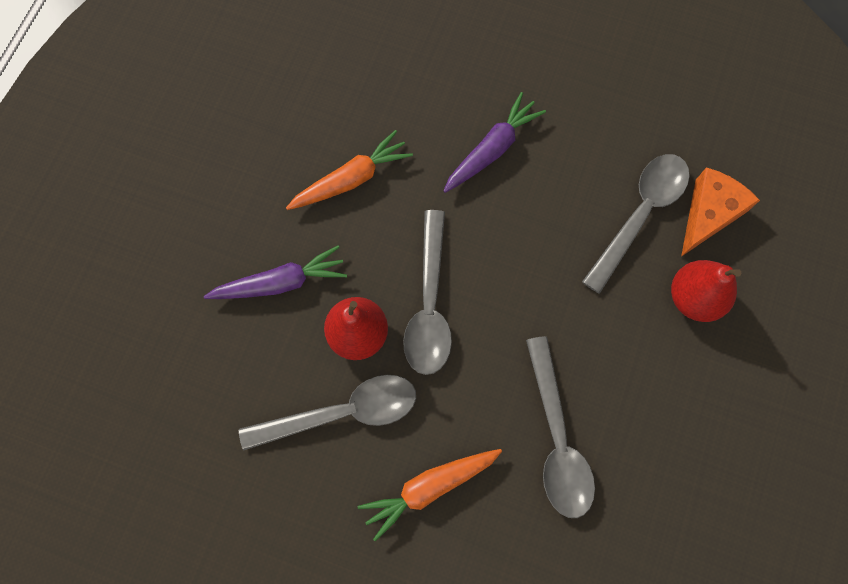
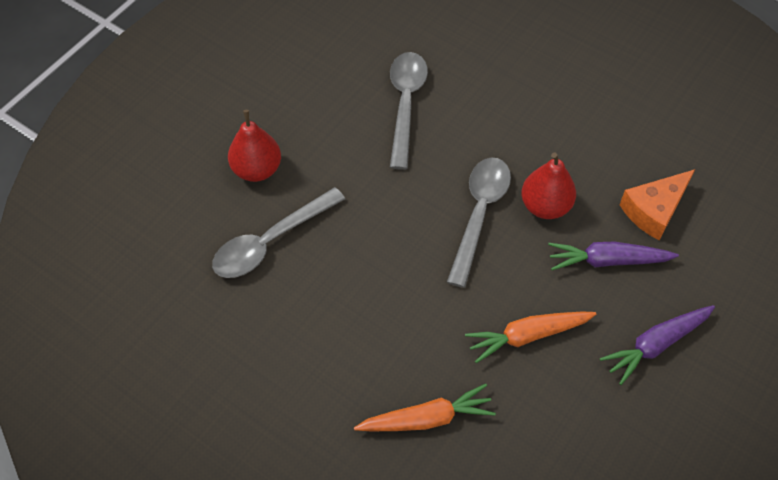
camera: 165 degrees left, 15 degrees down
(343, 412) = (567, 155): grey spoon -> none
(429, 487) = (510, 97): orange carrot -> orange carrot (427, 418)
(492, 149) = (383, 331): purple carrot -> purple carrot (656, 344)
(709, 214) = (210, 228): orange cheese -> orange cheese (654, 210)

